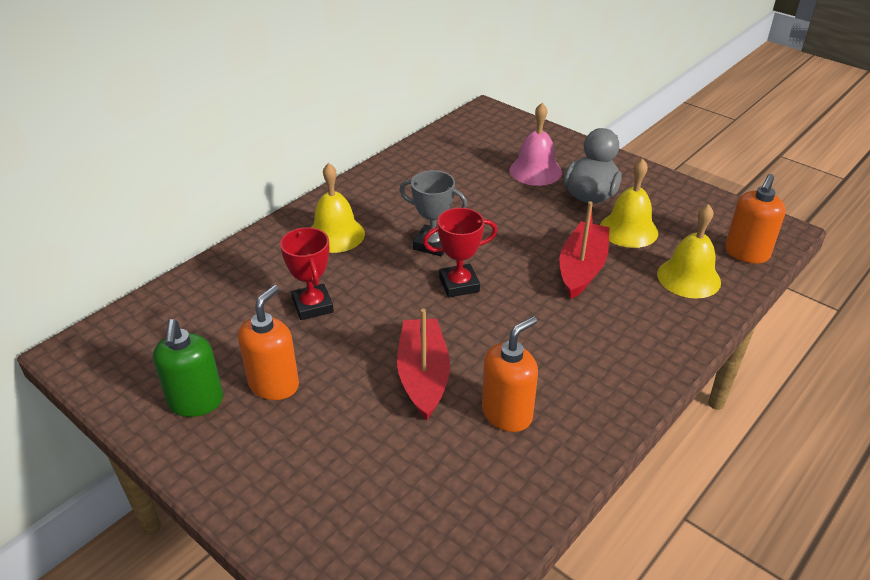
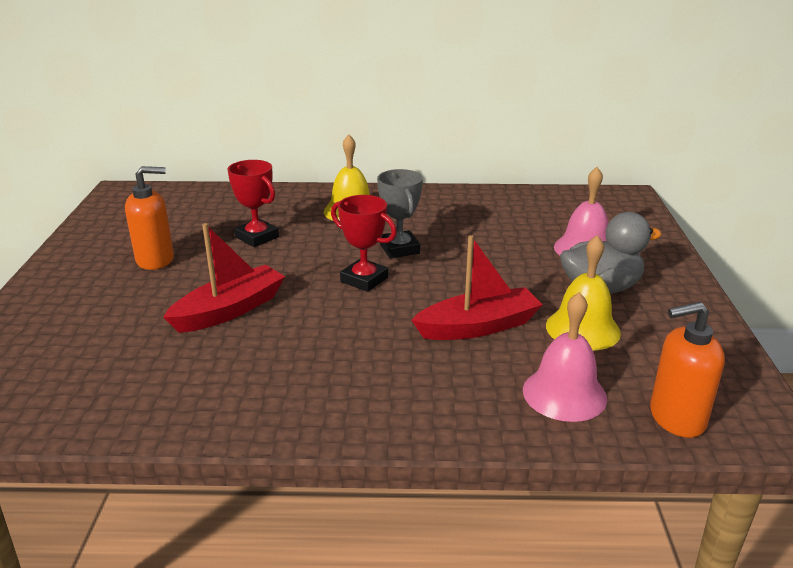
camera: 50 degrees right, 10 degrees down
(196, 402) = (110, 243): green soap dispenser -> none
(313, 306) = (257, 237): red trophy -> red trophy turned 75 degrees counterclockwise
(507, 414) = (225, 366): orange soap dispenser -> none
(688, 278) = (564, 394): yellow bell -> pink bell

